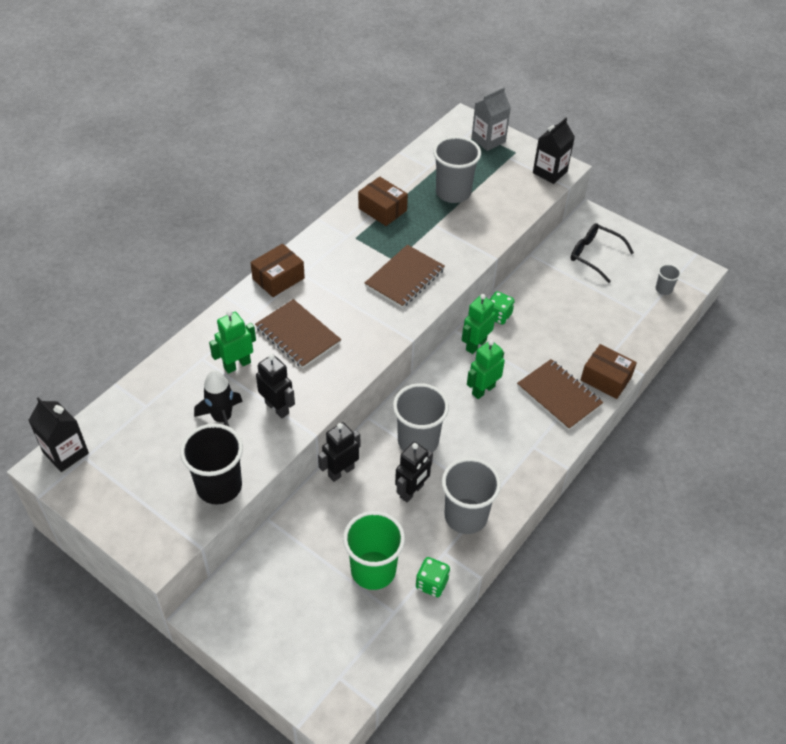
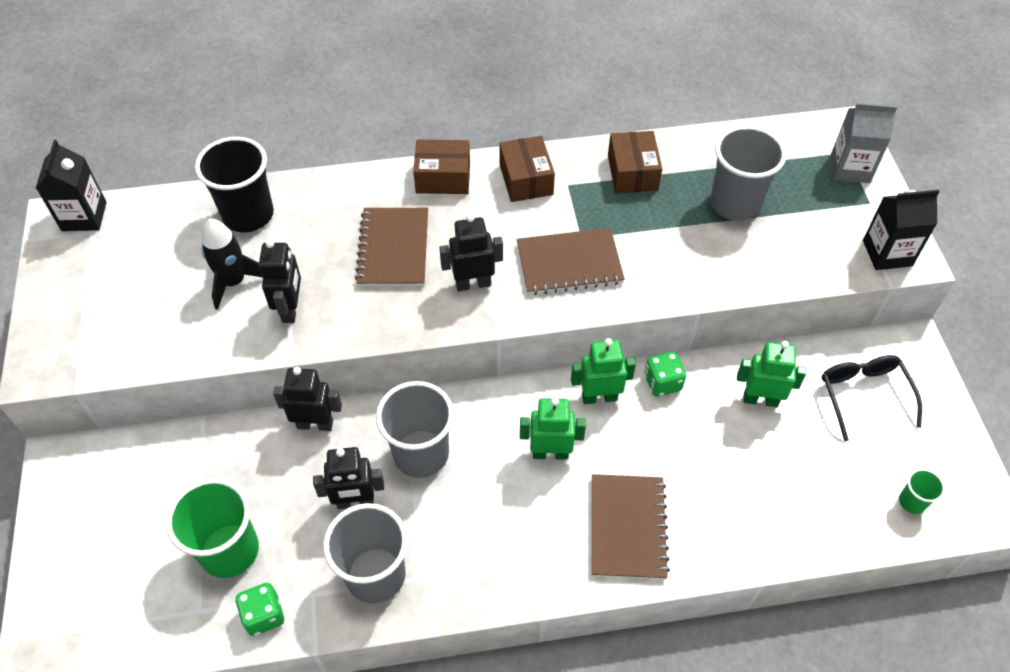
camera: 45 degrees right, 5 degrees up
(219, 486) = (156, 346): black cup -> black cup (248, 215)
(237, 365) = (306, 238): green robot -> green robot (760, 399)
(365, 323) = (473, 283): none -> black robot
(606, 379) = (707, 553): brown box -> brown box (526, 179)
(663, 289) = (912, 502): grey cup -> green cup

